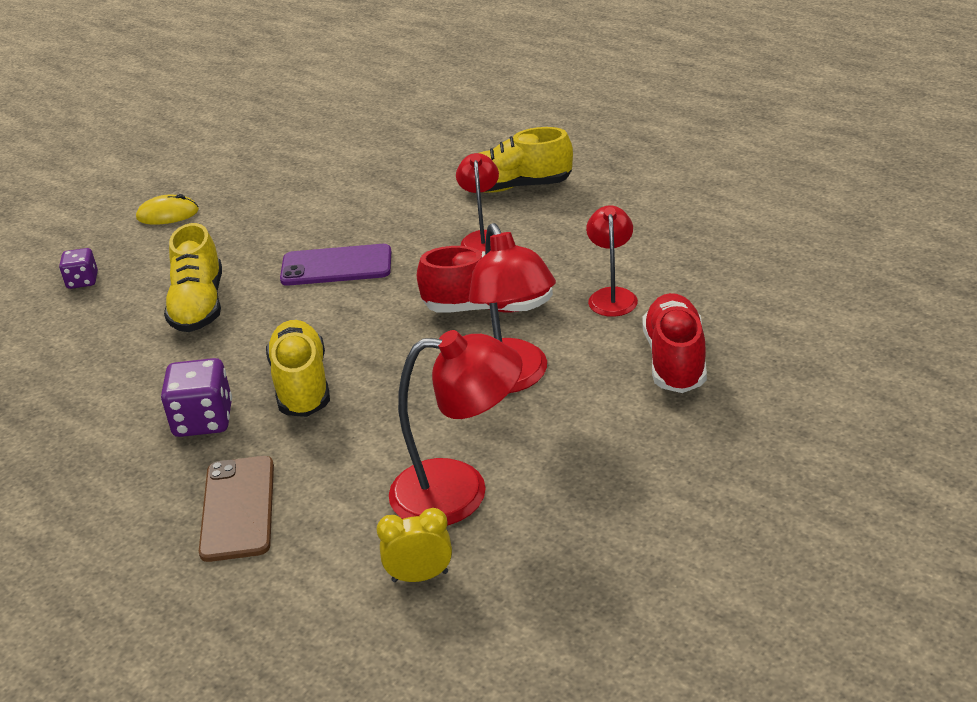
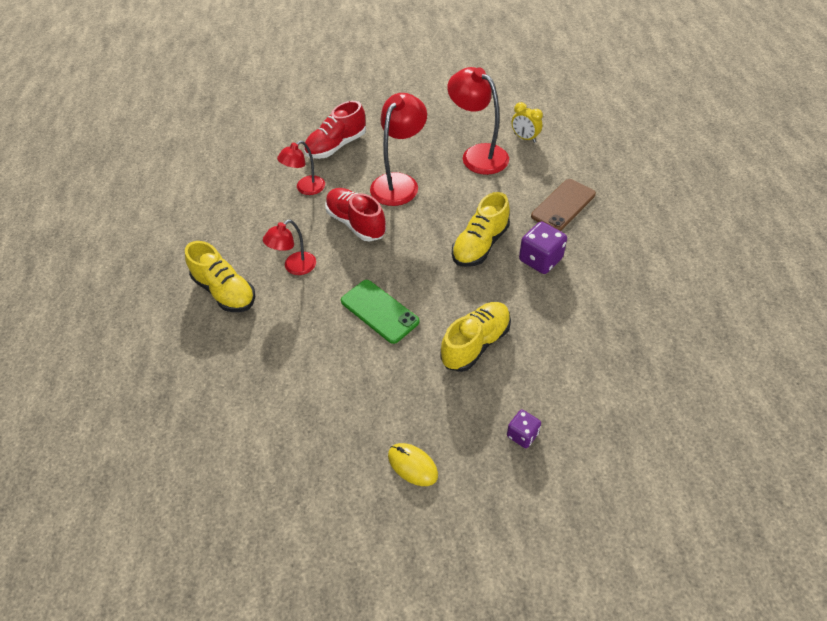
camera: 135 degrees left, 15 degrees up
(336, 266) = (379, 311): purple phone -> green phone

